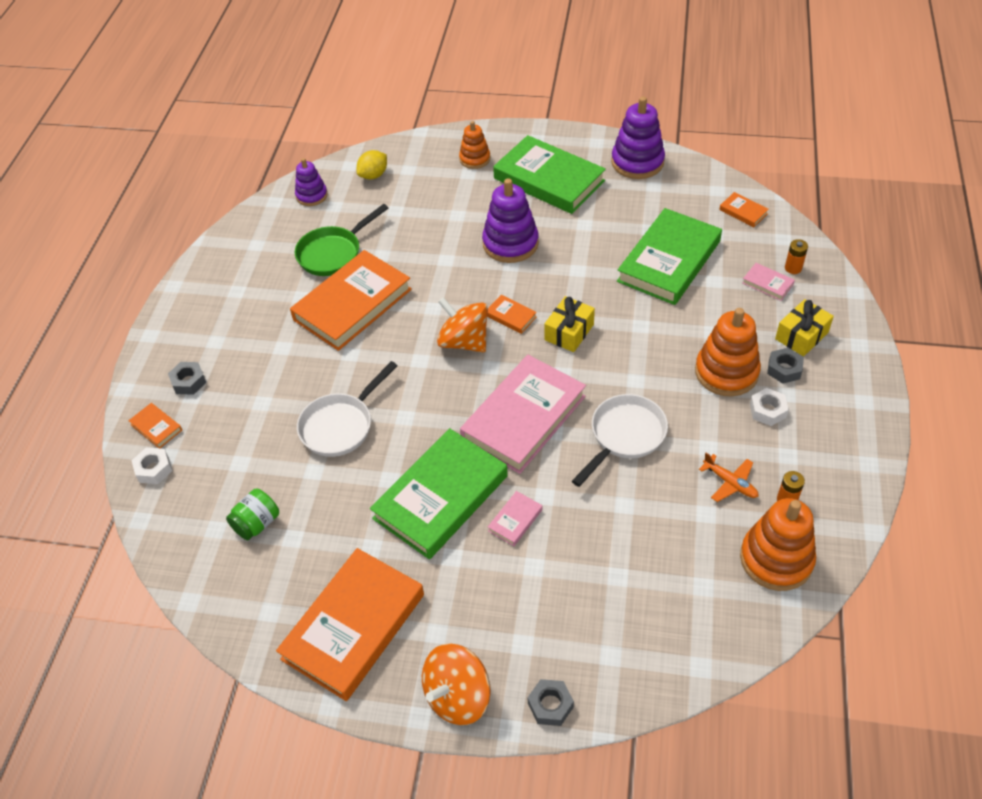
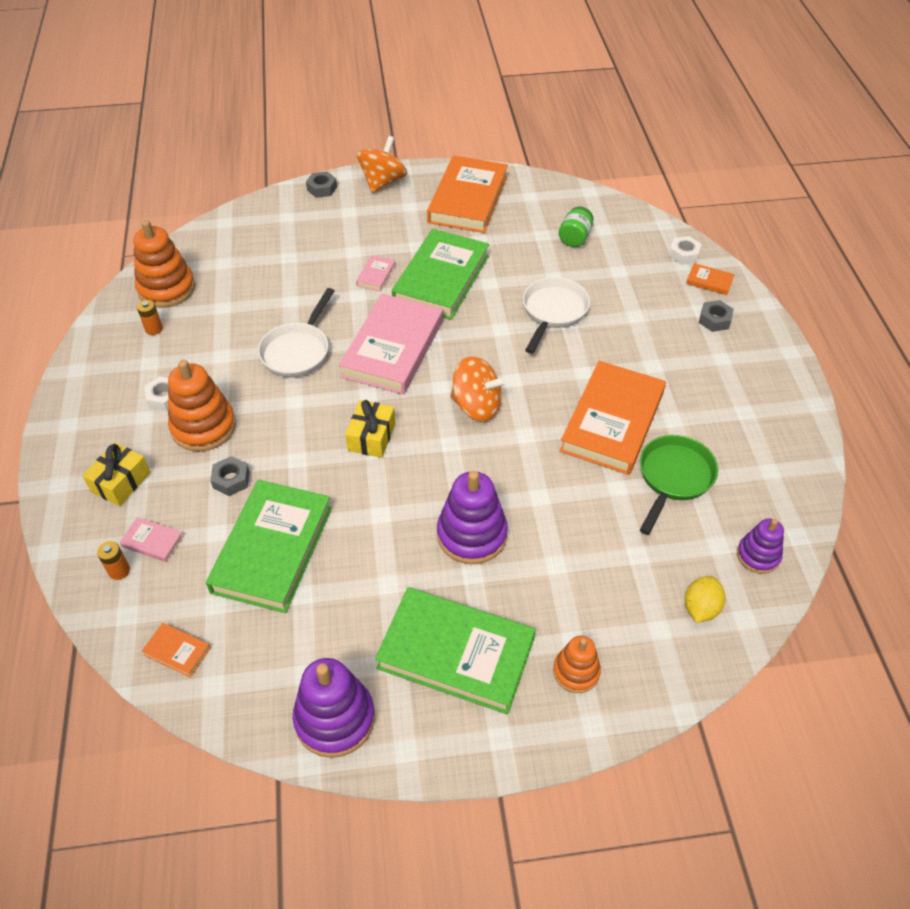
camera: 160 degrees right, 0 degrees up
(511, 316) = (438, 442): orange book -> none
(730, 483) = (201, 332): orange plane -> none
(784, 369) = (144, 441): grey nut -> grey nut (231, 480)

